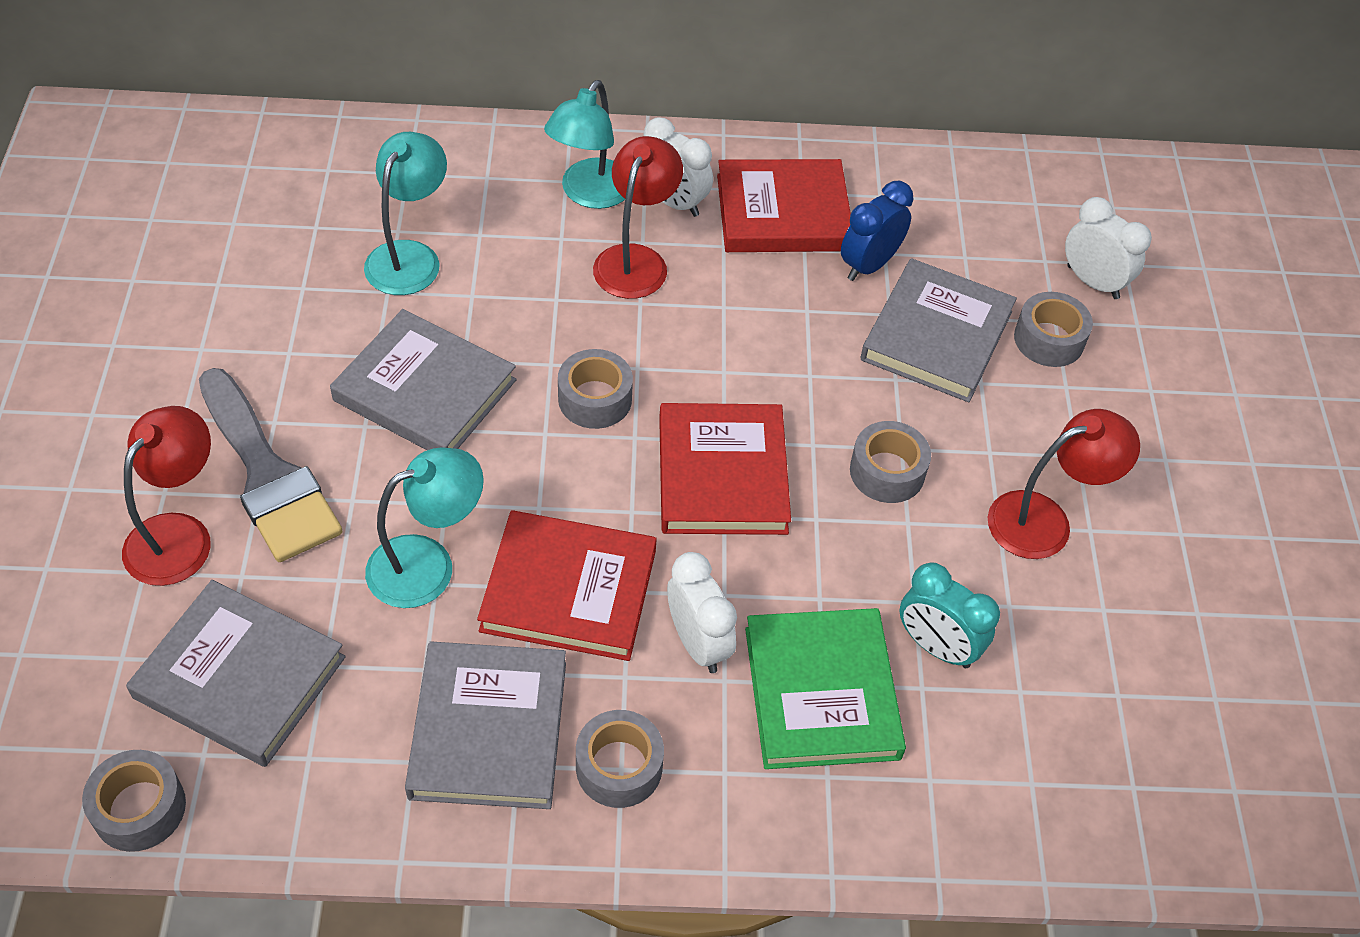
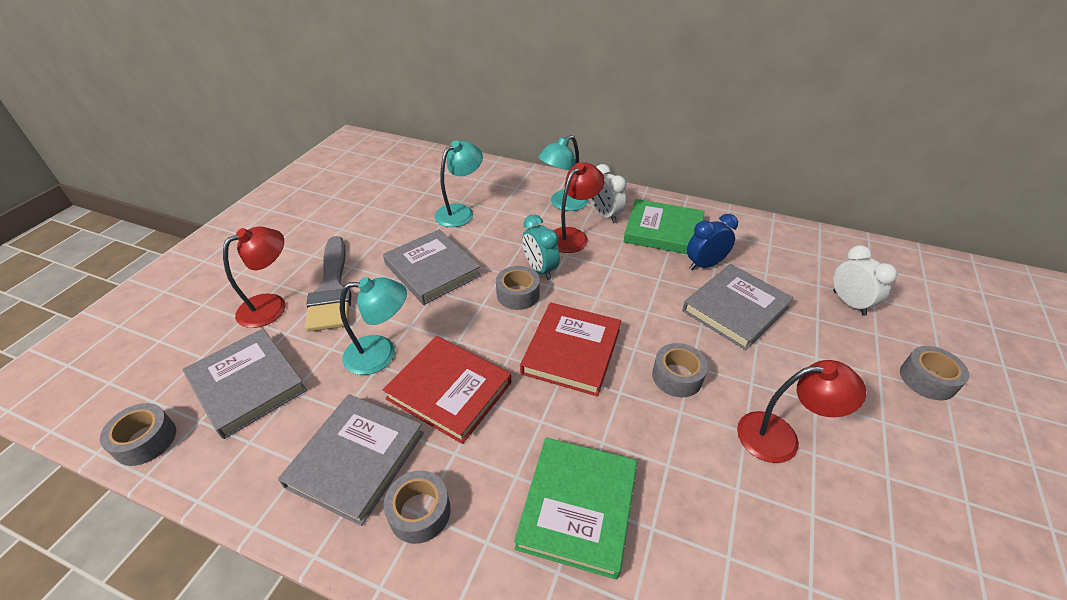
camera: 25 degrees right, 10 degrees down
(698, 643) = (510, 446): white clock -> none
(783, 212) = (663, 231): red book -> green book
(936, 647) = (673, 501): turquoise clock -> turquoise clock (540, 270)
(1049, 339) = (810, 328): grey tape -> grey tape (927, 379)

